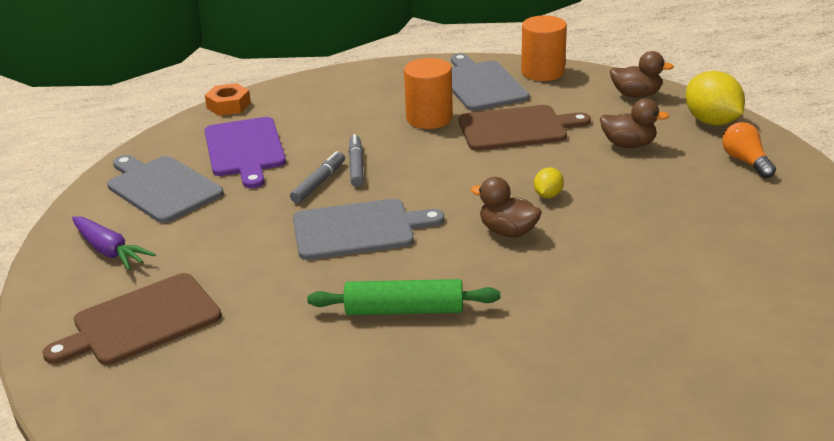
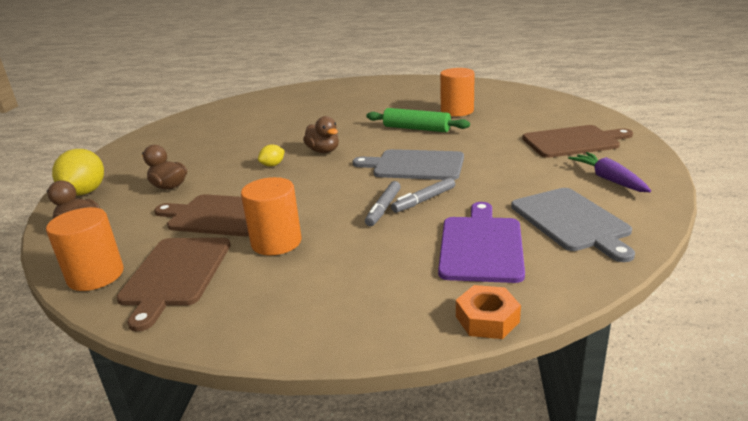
camera: 155 degrees left, 5 degrees down
(358, 383) = (457, 111): none -> orange cylinder
(481, 84) = (175, 274): grey cutting board -> brown cutting board
(745, 161) = (128, 164): orange light bulb -> none

